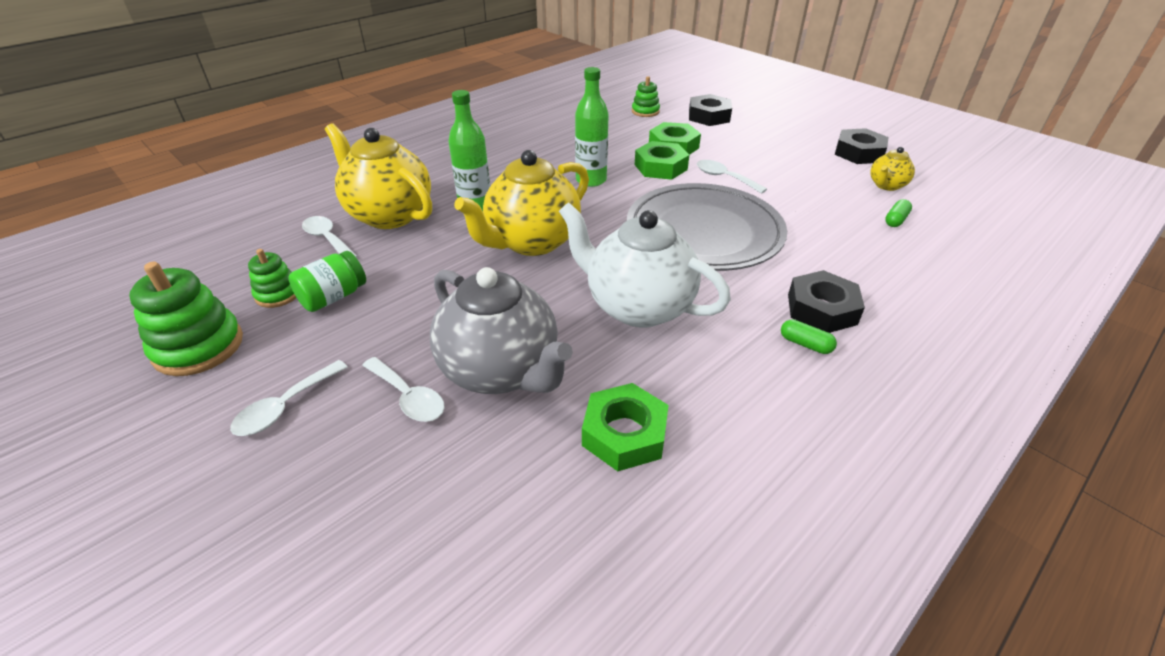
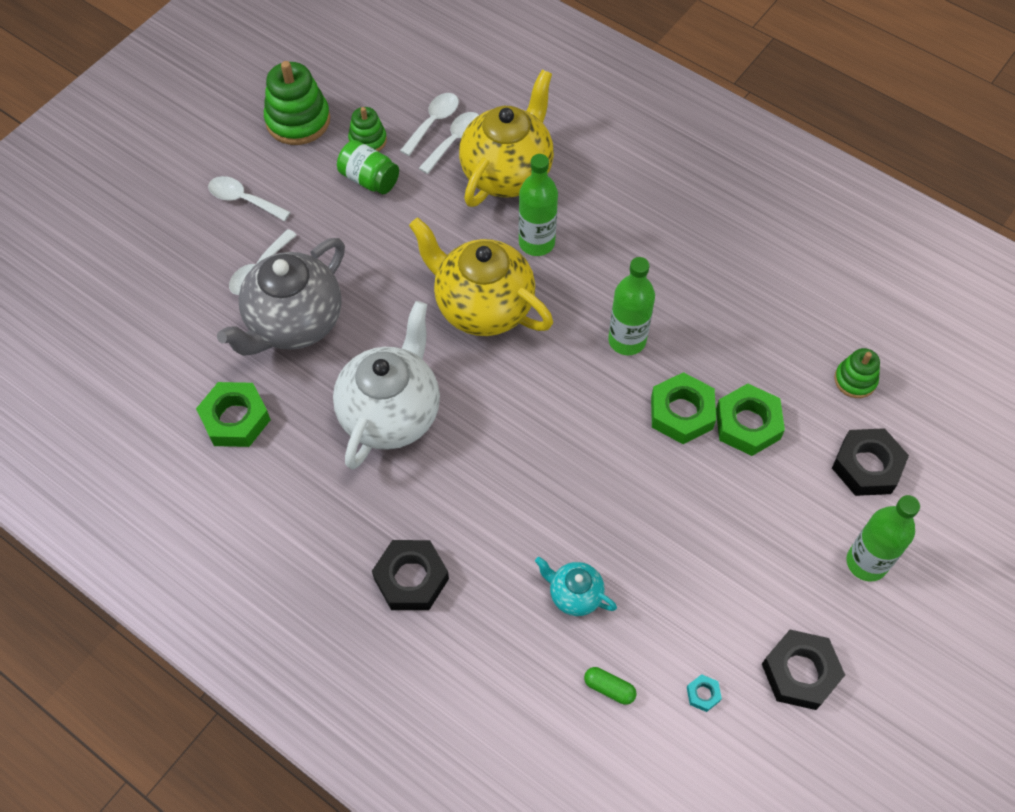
camera: 80 degrees right, 20 degrees up
(704, 232) = (535, 467): grey plate -> none
(724, 178) = (672, 488): white spoon -> white spoon (433, 122)
(777, 125) = (866, 562): none -> green bottle
(805, 344) = (355, 558): green capsule -> none
(820, 226) = (574, 595): none -> turquoise teapot
(886, 185) = (703, 694): yellow teapot -> turquoise nut

